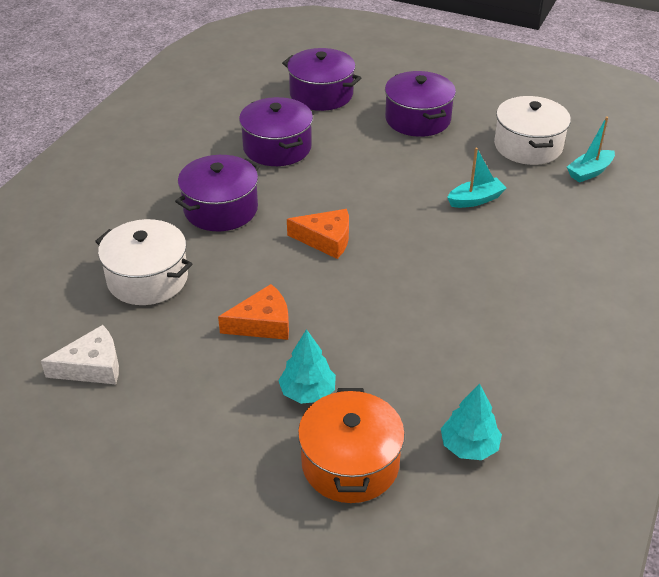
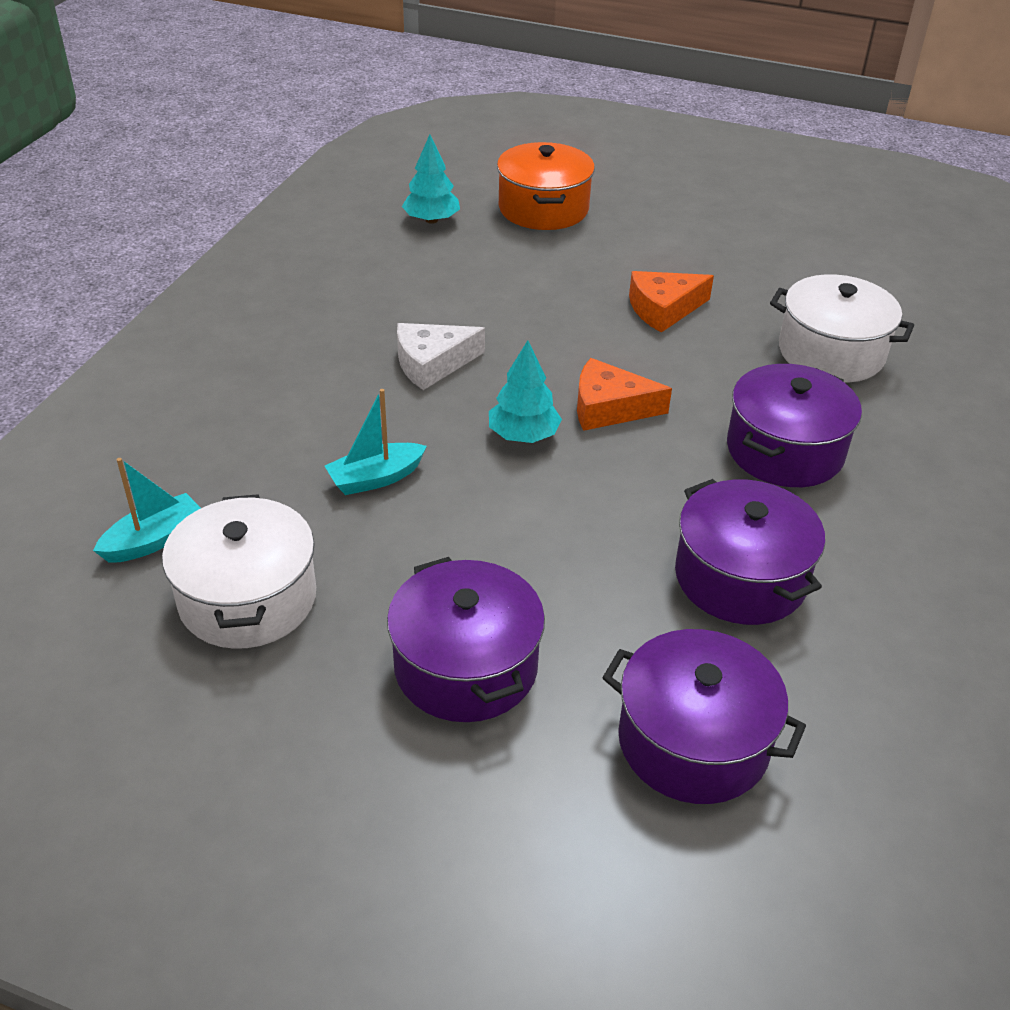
camera: 175 degrees right, 0 degrees up
(92, 366) = (832, 269): white cheese -> white cheese (432, 363)
(307, 392) = (594, 253): turquoise tree -> turquoise tree (523, 435)

